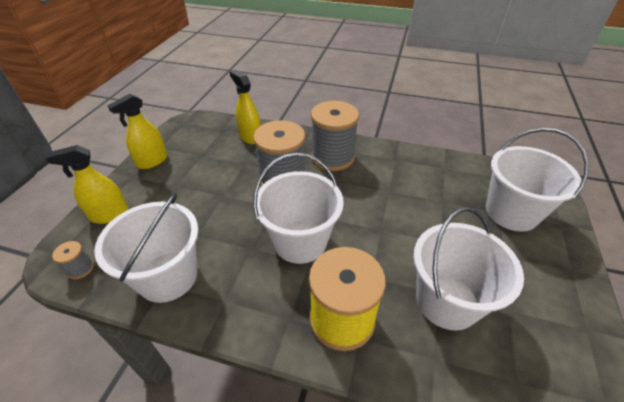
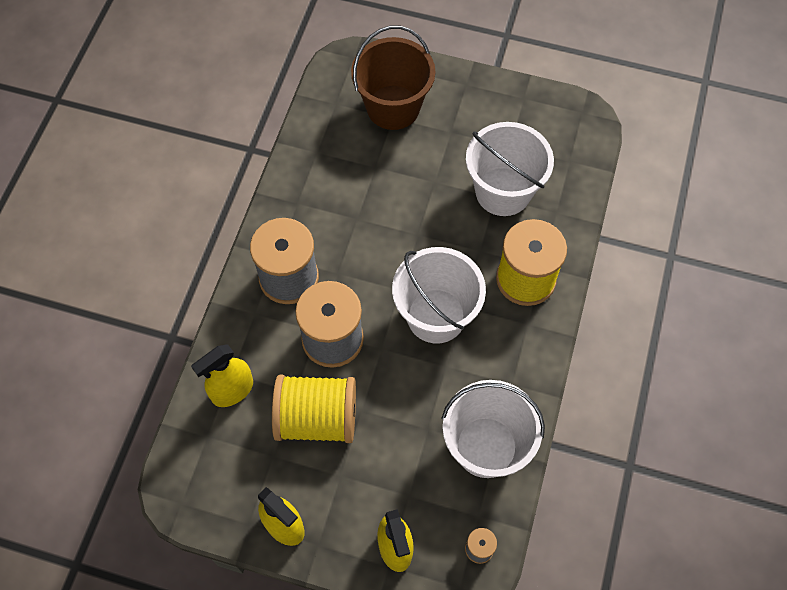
camera: 90 degrees left, 20 degrees up
(222, 174) = (317, 418): none -> yellow spool
(511, 212) = (393, 107): white bucket -> brown bucket

